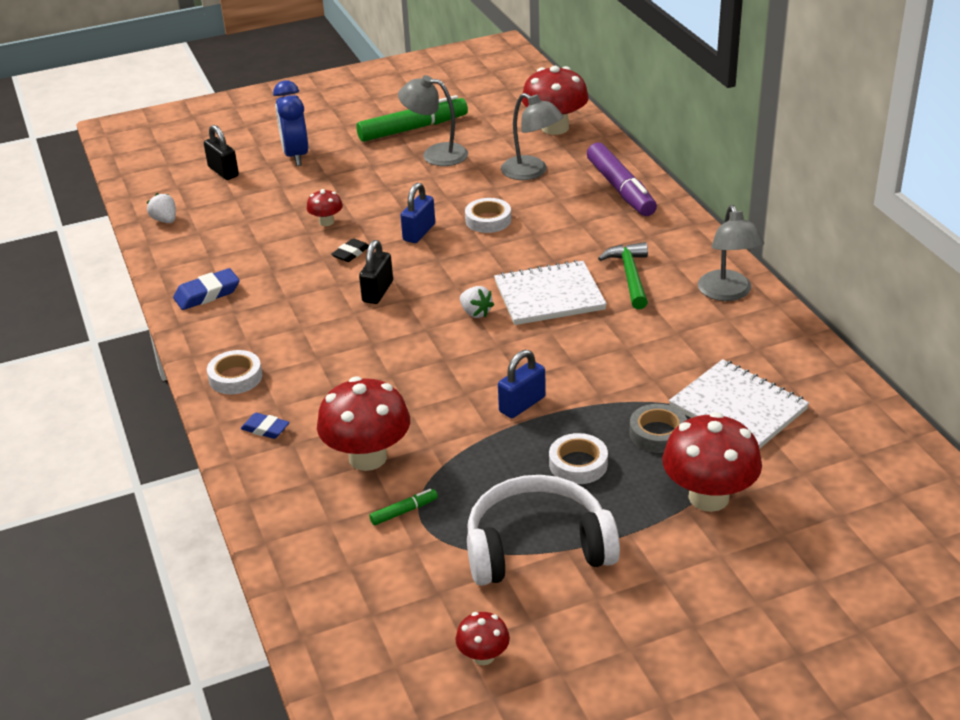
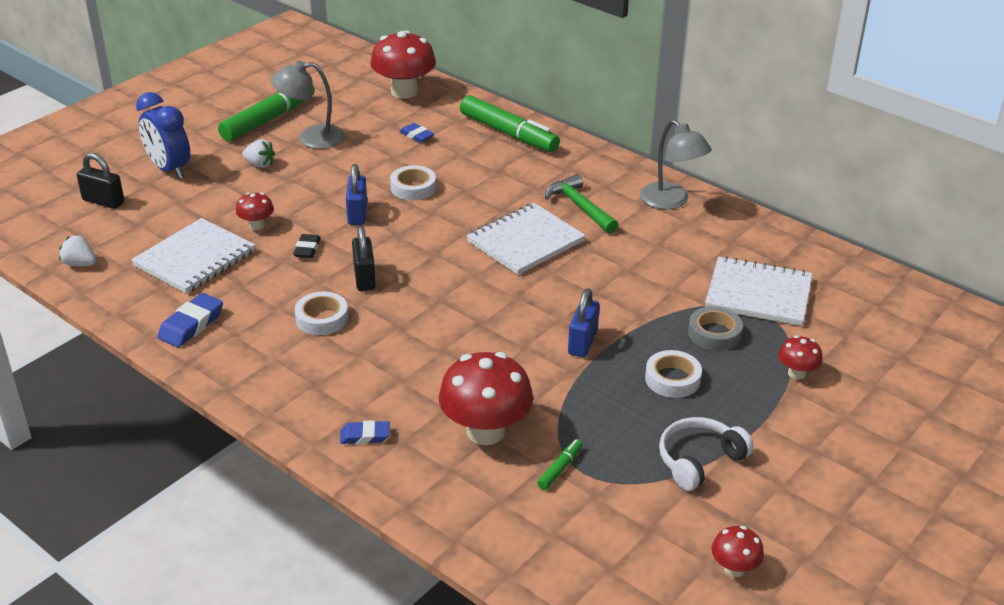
camera: 30 degrees left, 0 degrees up
(235, 377) = (292, 396): white tape -> white tape (322, 318)
(254, 238) = (195, 259): none -> white notebook
(475, 313) = (473, 273): white strawberry -> white strawberry (260, 164)
(531, 172) = (416, 136): grey lamp -> blue eraser
(537, 547) = (699, 460): white headphones -> white headphones, size x0.63
(620, 189) = (508, 133): purple marker -> green marker
(708, 497) = (797, 373): red mushroom -> red mushroom, size x0.50

